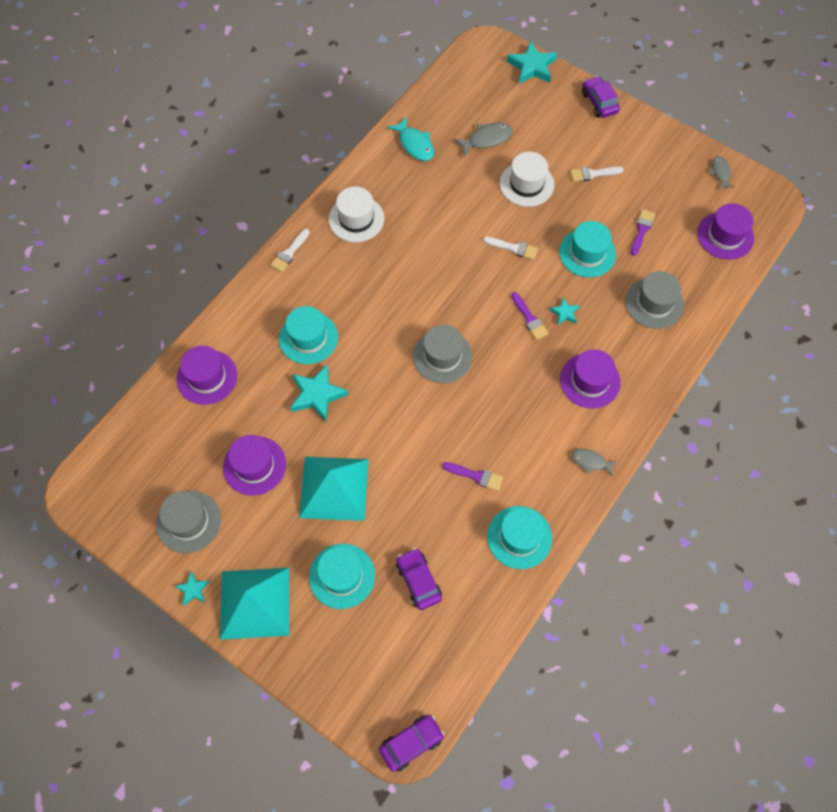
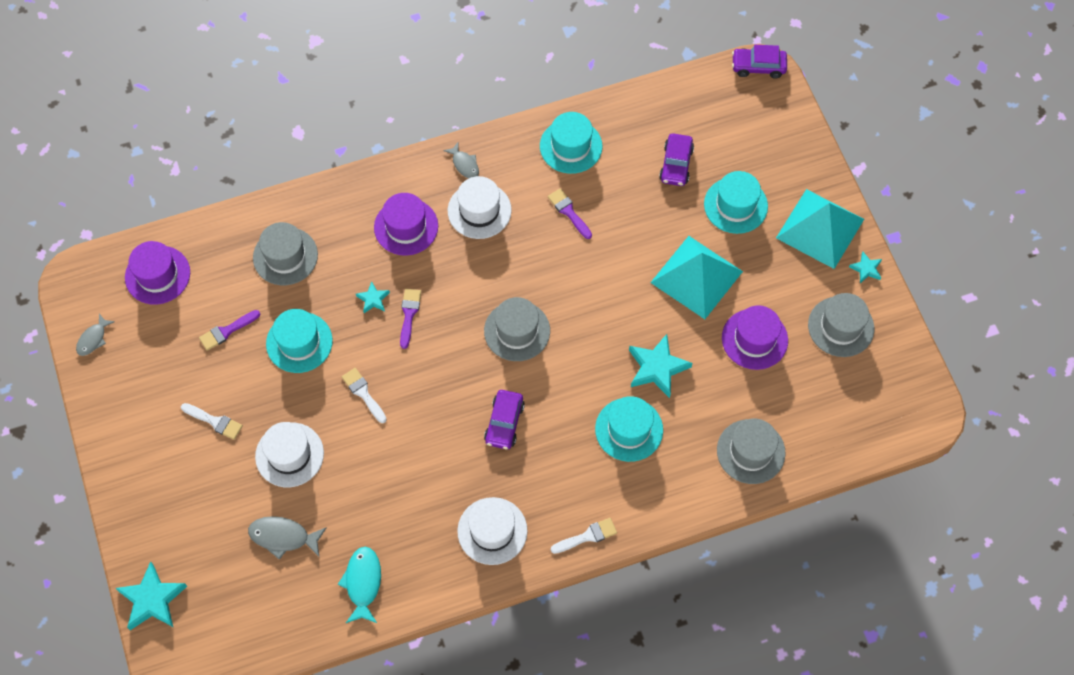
camera: 145 degrees left, 0 degrees up
(207, 377) = (750, 451): purple hat -> grey hat
(546, 430) = (479, 210): none -> white hat
(599, 102) = (127, 501): purple car -> purple car (504, 423)

